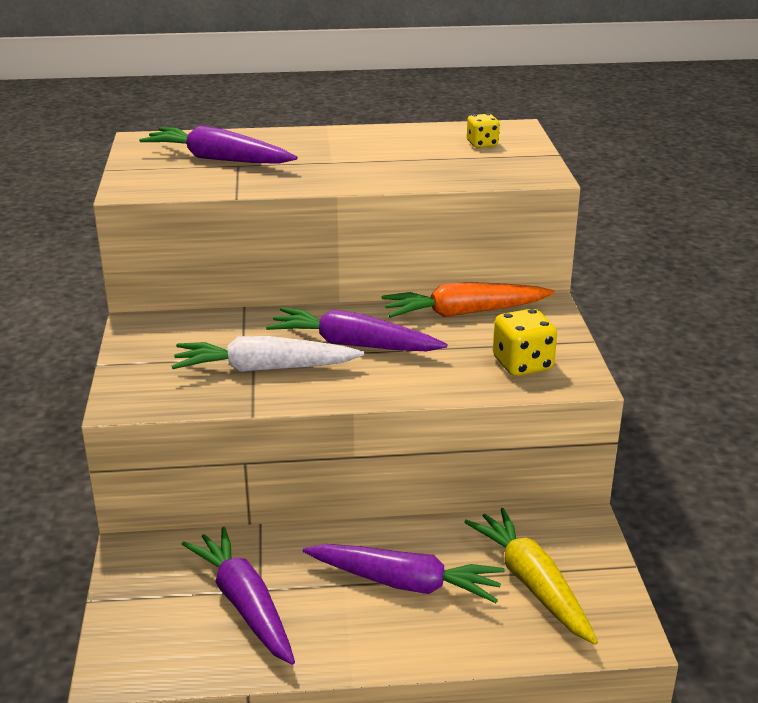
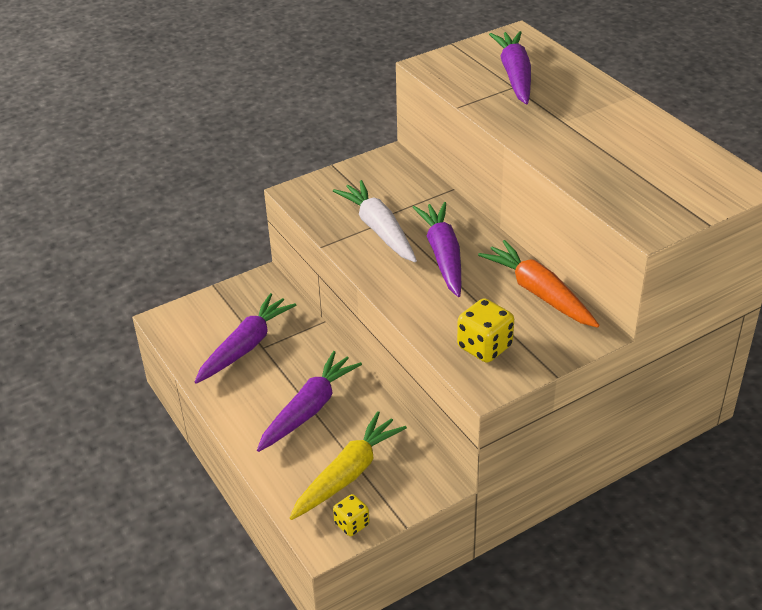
camera: 65 degrees right, 10 degrees up
(405, 583) = (309, 409): purple carrot -> purple carrot turned 135 degrees counterclockwise
(482, 144) = (684, 178): yellow dice -> yellow dice (352, 524)

